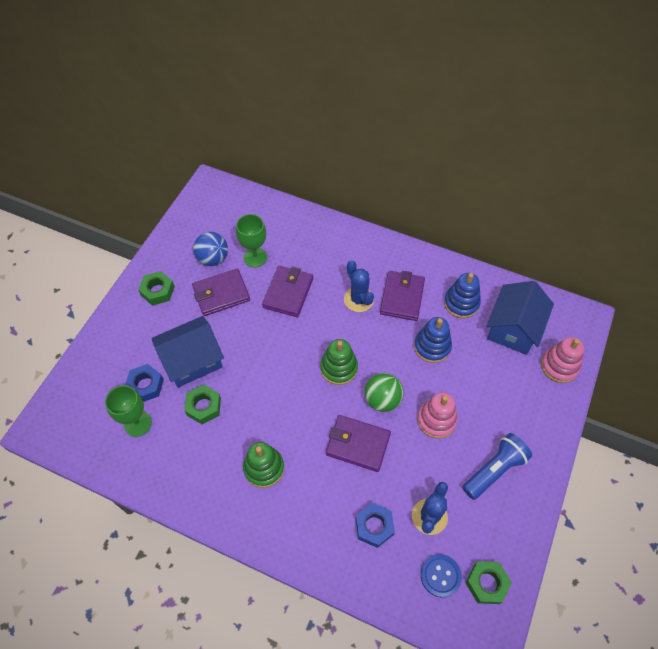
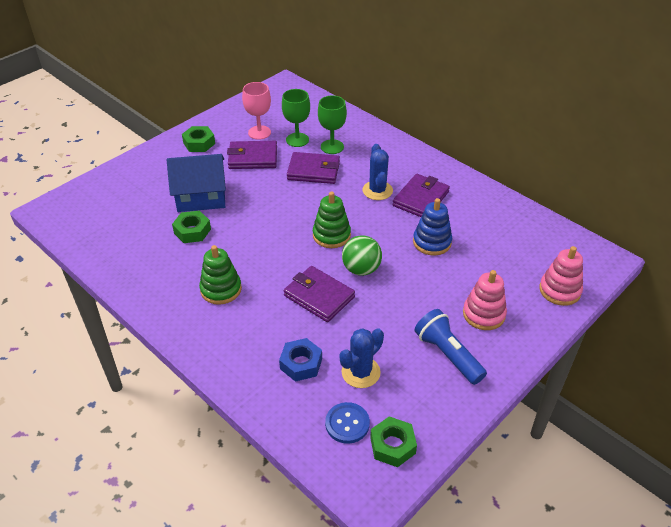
camera: 20 degrees right, 15 degrees down
(137, 423) = (129, 228): green goblet -> green goblet (332, 147)
(145, 385) = (151, 204): blue nut -> none
(213, 259) = (259, 132): blue ball -> pink goblet
(288, 293) = (313, 171): purple wallet -> purple wallet turned 60 degrees clockwise
(436, 420) = (407, 299): pink stacking toy -> pink stacking toy (484, 314)
(461, 303) = (478, 217): blue stacking toy -> none
(494, 470) = (448, 355): blue flashlight -> blue flashlight turned 105 degrees counterclockwise
(513, 328) = (524, 248): blue house -> none

